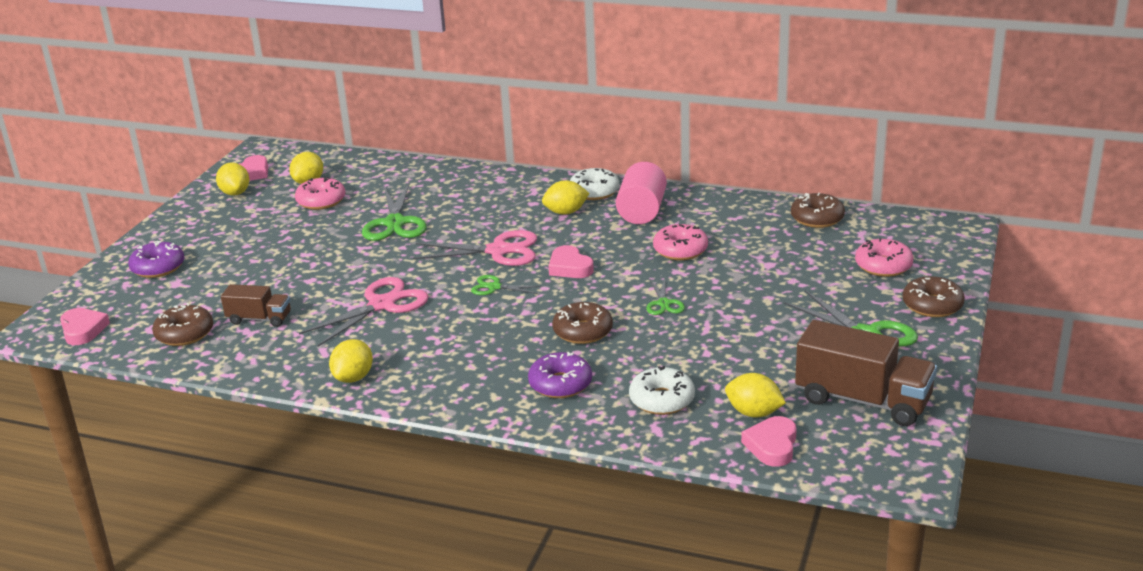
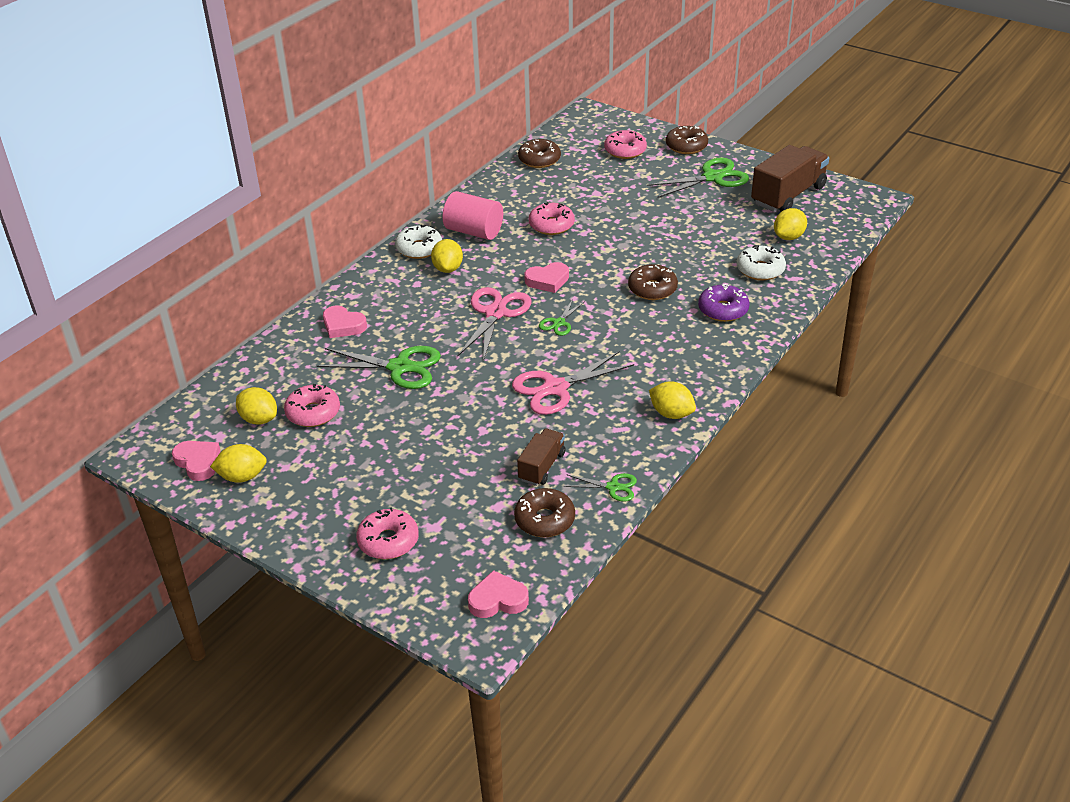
camera: 75 degrees left, 10 degrees up
(158, 267) = (388, 541): purple donut -> pink donut
(382, 305) = (555, 388): pink scissors -> pink scissors turned 90 degrees counterclockwise
(664, 303) = (629, 246): green scissors -> green scissors (613, 487)
(772, 445) = (828, 237): pink heart -> pink heart (343, 326)

